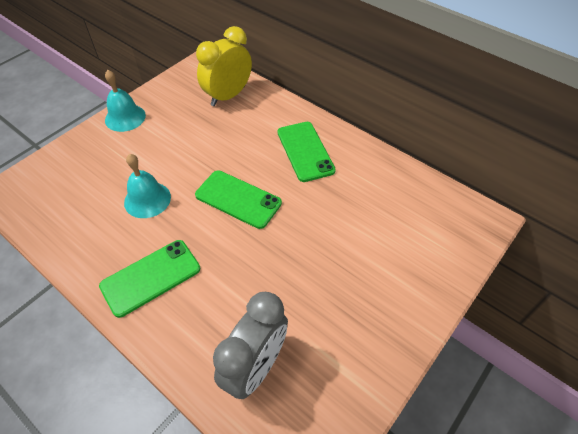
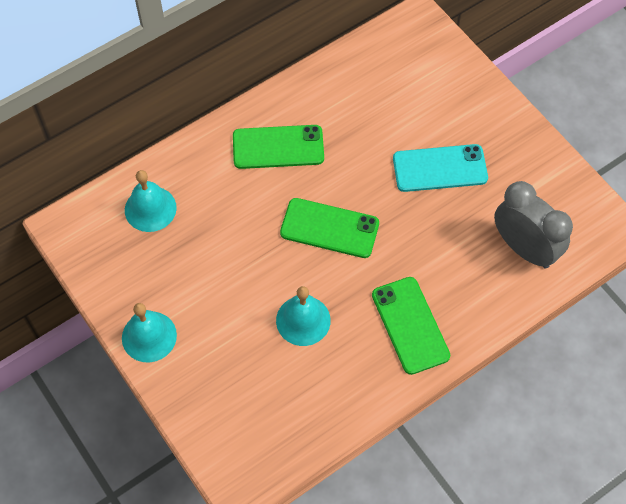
camera: 75 degrees left, 10 degrees up
(228, 96) = (150, 209): yellow clock -> turquoise bell
(238, 199) = (329, 228): green phone -> green phone turned 60 degrees clockwise
(327, 269) = (440, 168): none -> turquoise phone

